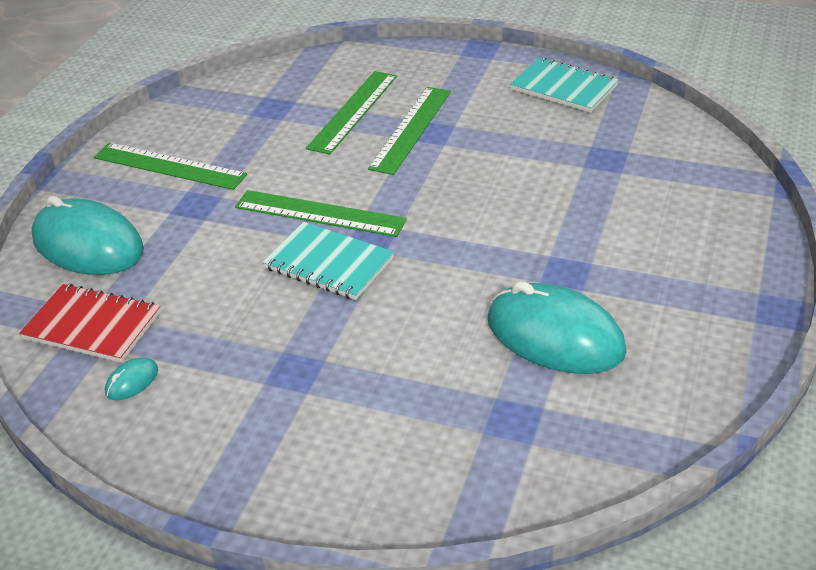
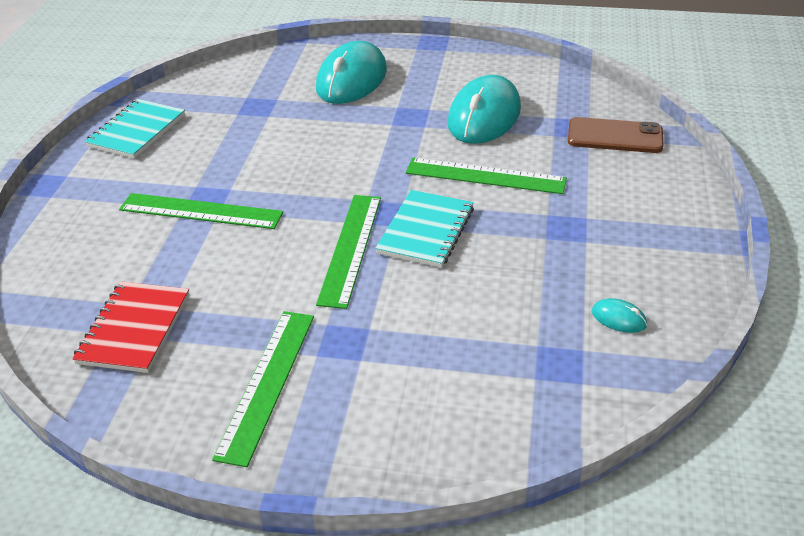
camera: 100 degrees left, 0 degrees up
(88, 245) = (430, 414): turquoise mouse -> turquoise mouse (351, 80)
(92, 326) = (558, 368): red notebook -> red notebook (134, 329)
(353, 111) = (159, 255): green ruler -> green ruler (485, 176)
(479, 461) = (615, 136): none -> brown phone

